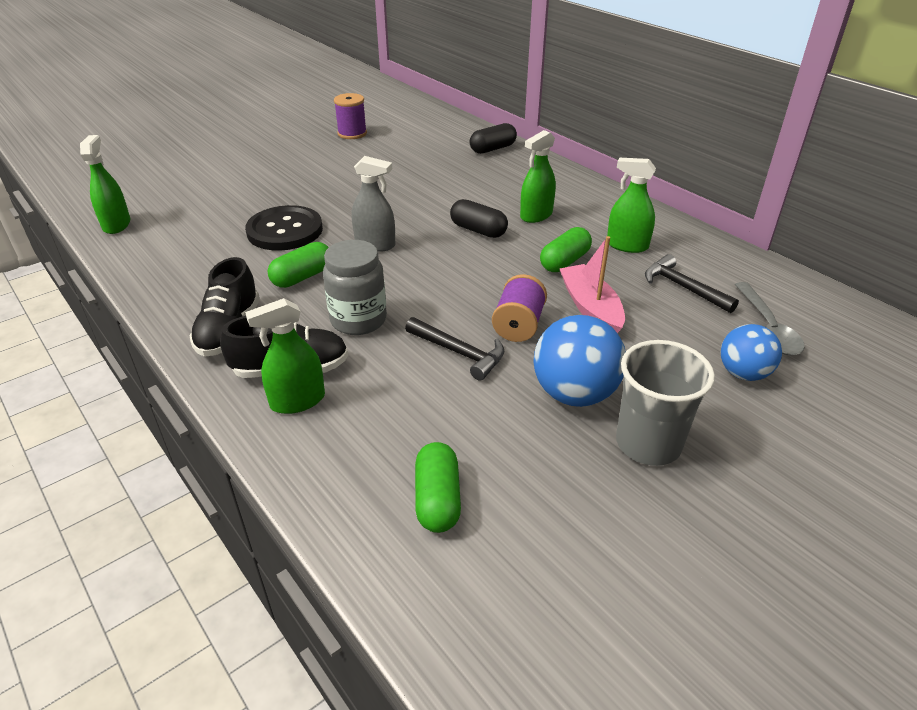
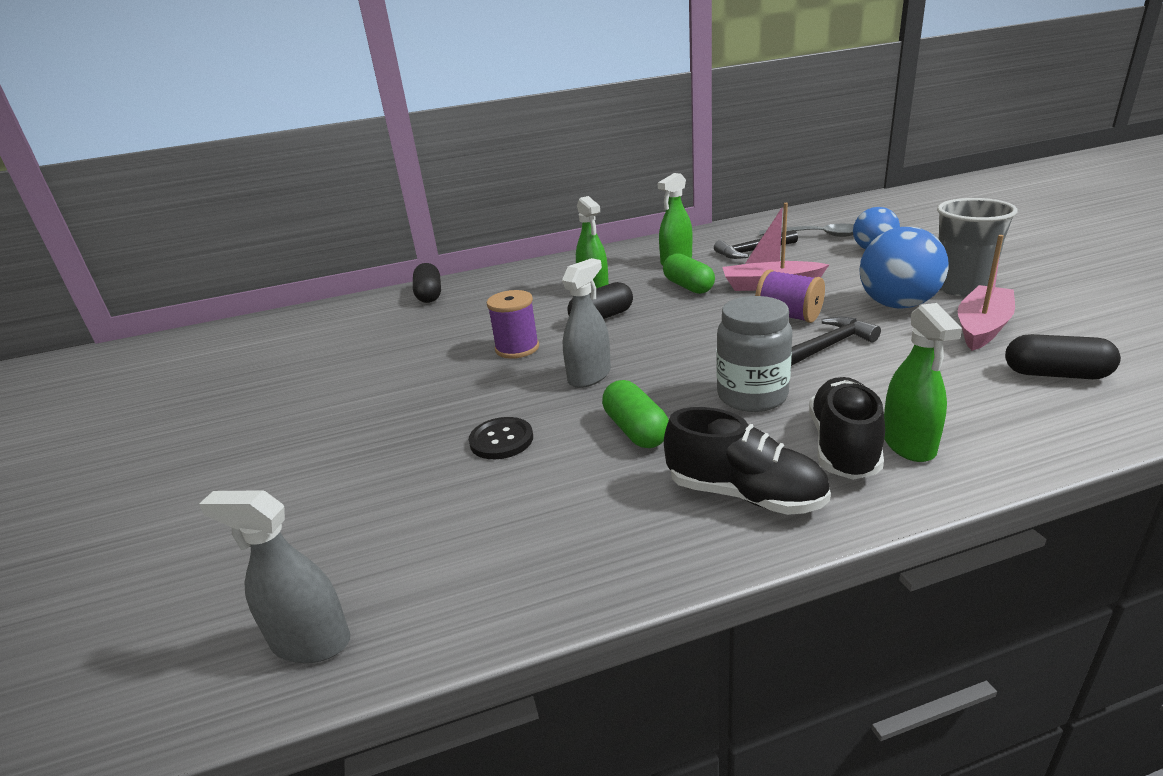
camera: 65 degrees left, 10 degrees down
(116, 224) = (310, 641): green spray bottle -> grey spray bottle
(285, 230) = (501, 440): black button -> black button, size x0.57
(352, 133) = (268, 374): purple spool -> purple spool (517, 348)
(437, 499) = (1055, 374): green capsule -> black capsule
(537, 454) = (982, 327): none -> pink boat

